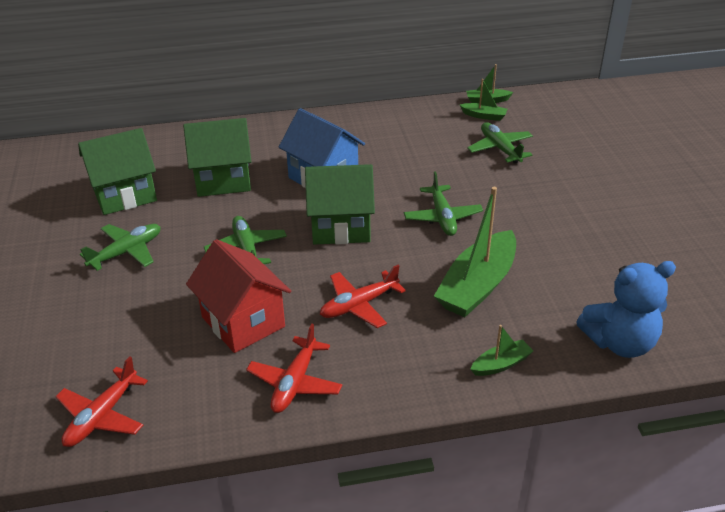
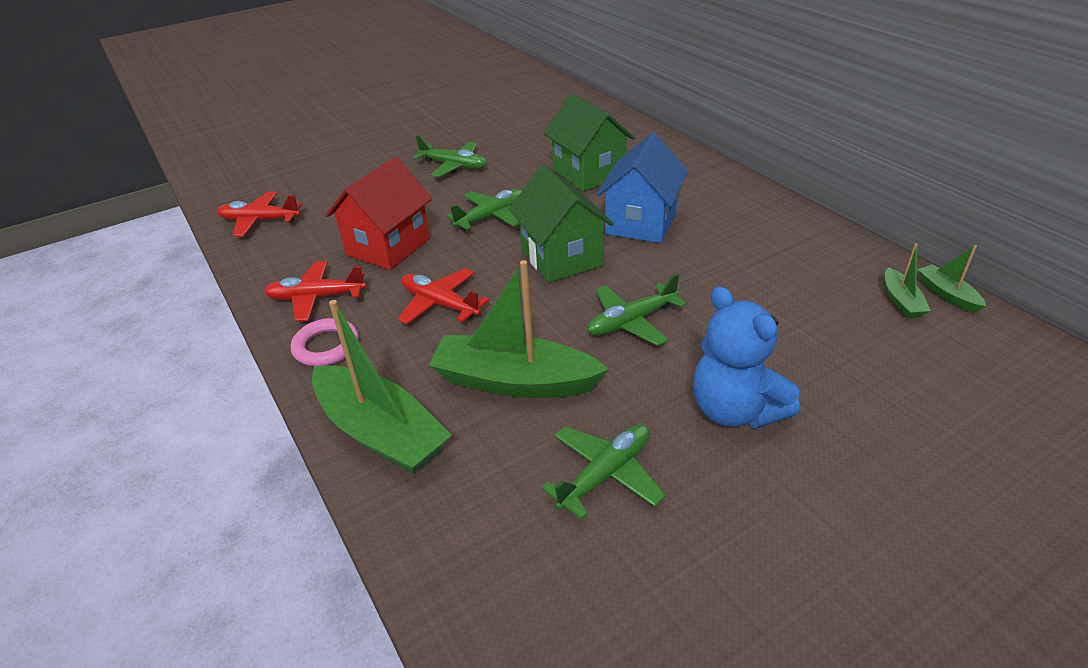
camera: 70 degrees right, 0 degrees up
(124, 195) = (530, 139): green house -> none
(376, 384) = (326, 346): none -> pink ring
(500, 149) = (832, 334): green plane -> green plane (605, 474)
(501, 364) = (381, 432): green boat -> green boat, size x2.12
(620, 343) = (460, 546): blue teddy bear -> blue teddy bear (735, 410)

